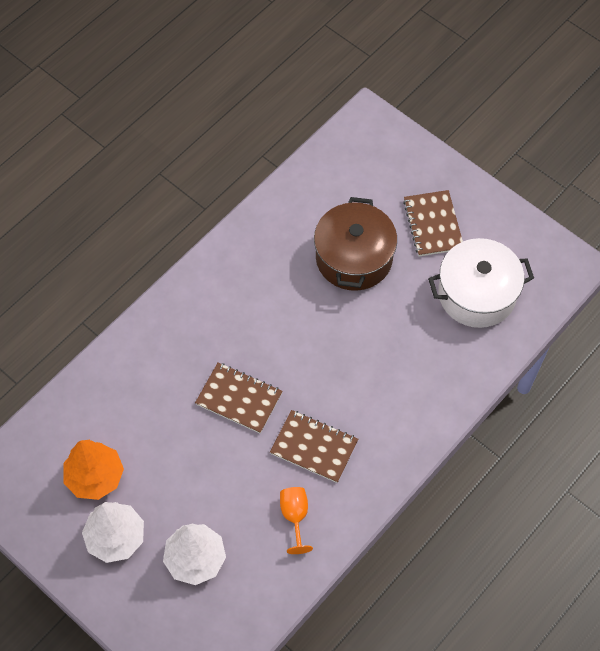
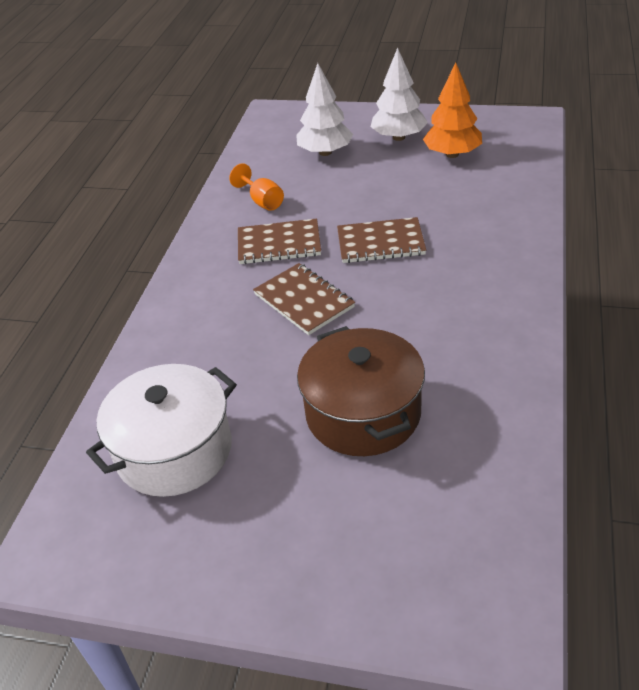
camera: 155 degrees right, 20 degrees down
(433, 224) = (283, 509): brown notebook -> brown notebook (304, 300)

